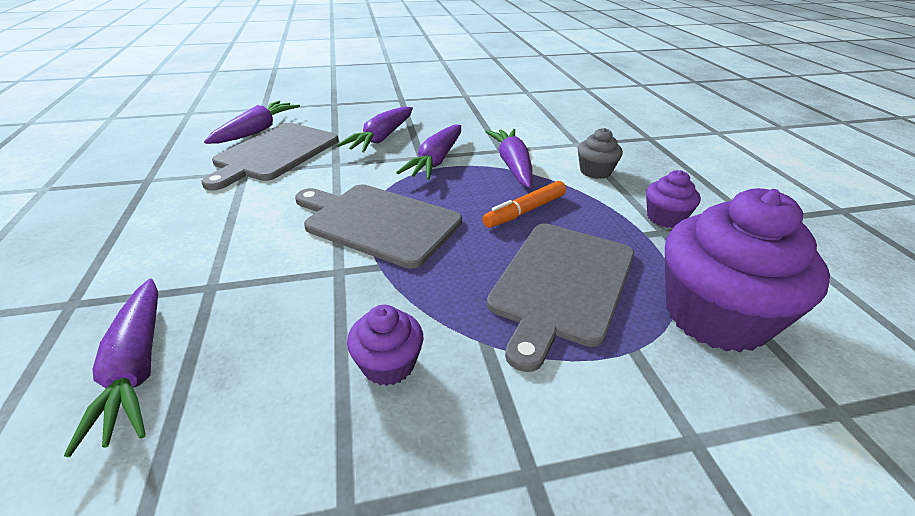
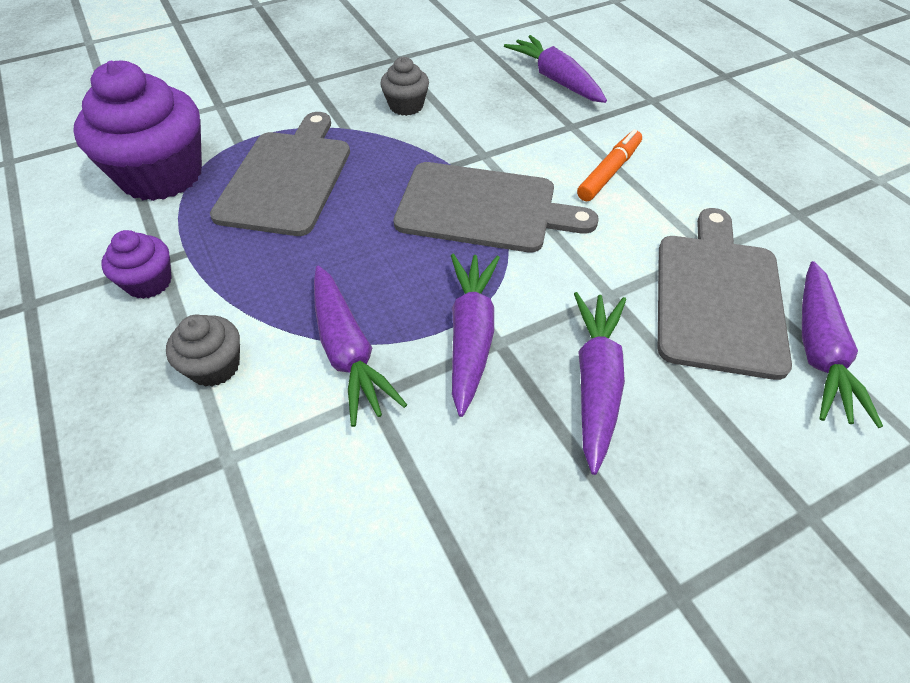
camera: 165 degrees right, 15 degrees up
(388, 365) = (406, 106): purple cupcake -> grey cupcake
(525, 211) = (323, 258): orange marker -> orange marker (609, 172)

